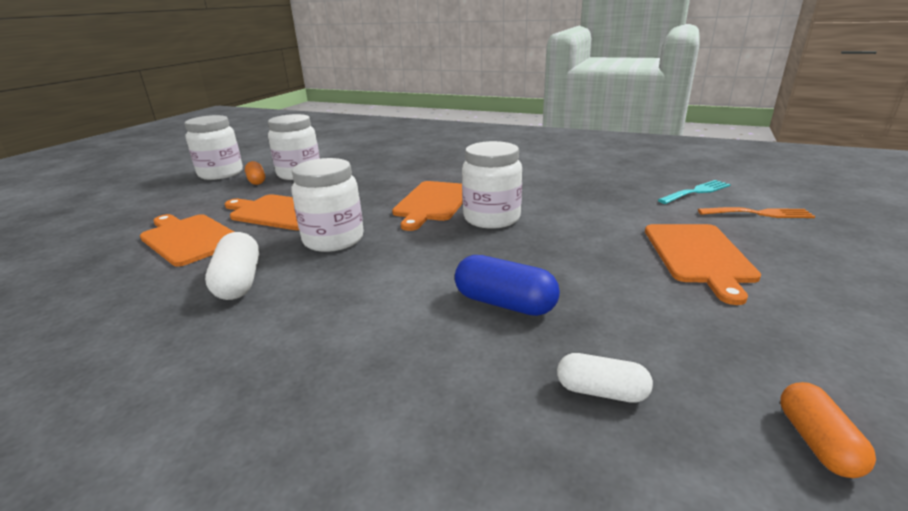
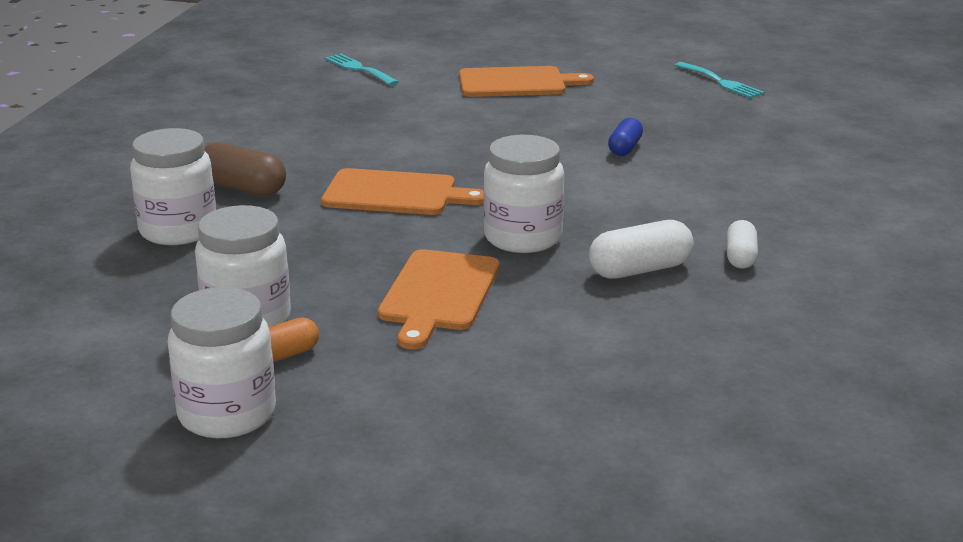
camera: 100 degrees left, 0 degrees up
(189, 238) = (543, 339): orange cutting board -> none
(458, 168) = (242, 188): none -> brown capsule
(491, 218) = (445, 159): white jar -> white jar (178, 230)
(504, 303) = (625, 148): blue capsule -> blue capsule, size x0.65
(601, 391) = (712, 122): white capsule -> white capsule (740, 257)
(759, 213) = (420, 54): orange fork -> none
(816, 442) = (721, 82): orange capsule -> turquoise fork

